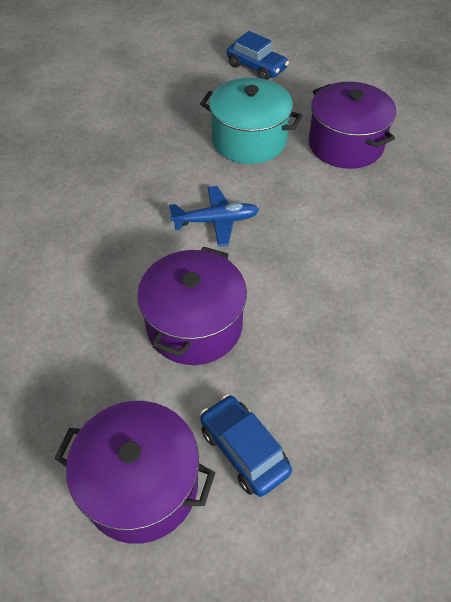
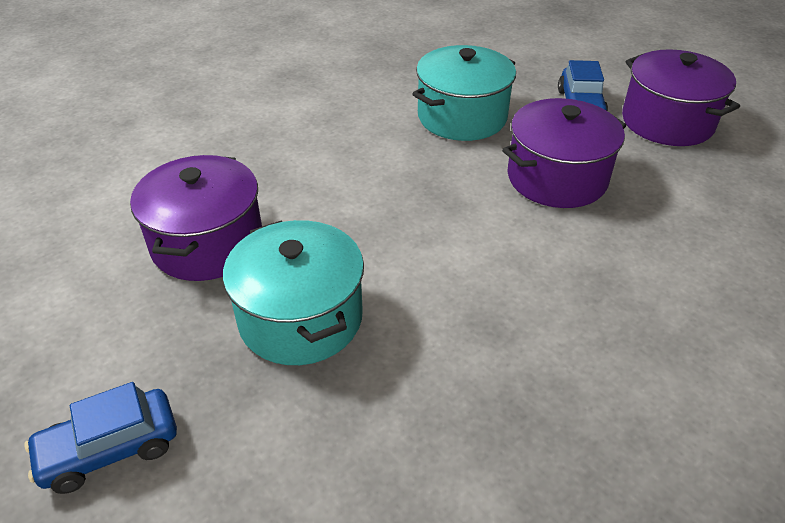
camera: 140 degrees left, 10 degrees down
(216, 221) = (452, 246): blue plane -> none
(256, 67) = (110, 449): blue car -> blue car turned 105 degrees counterclockwise
(330, 349) = (462, 117): none -> turquoise pot

